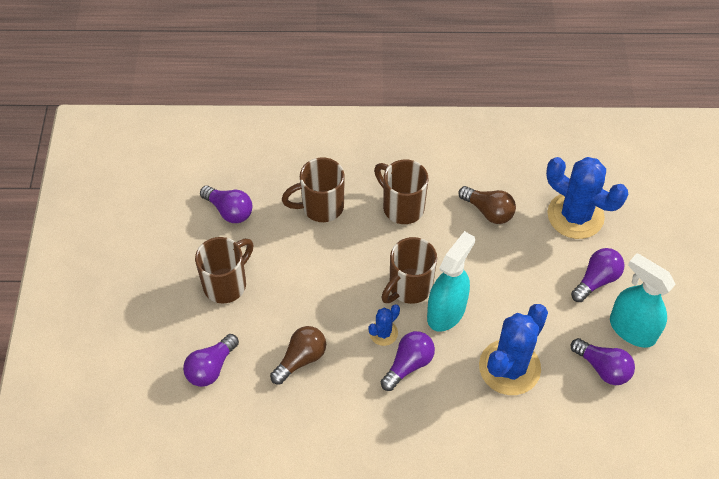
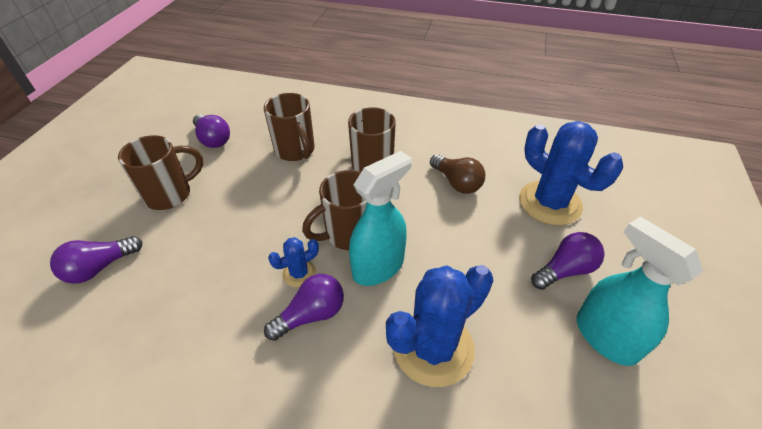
camera: 15 degrees right, 10 degrees down
(301, 359) = (196, 280): brown light bulb -> none
(321, 207) = (295, 151): brown mug -> brown mug turned 120 degrees counterclockwise
(603, 368) = (559, 379): purple light bulb -> none

